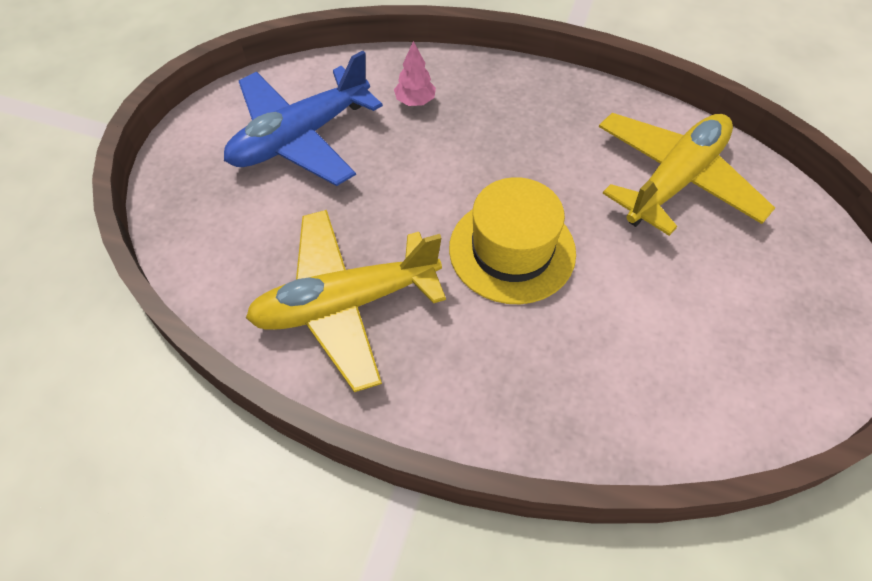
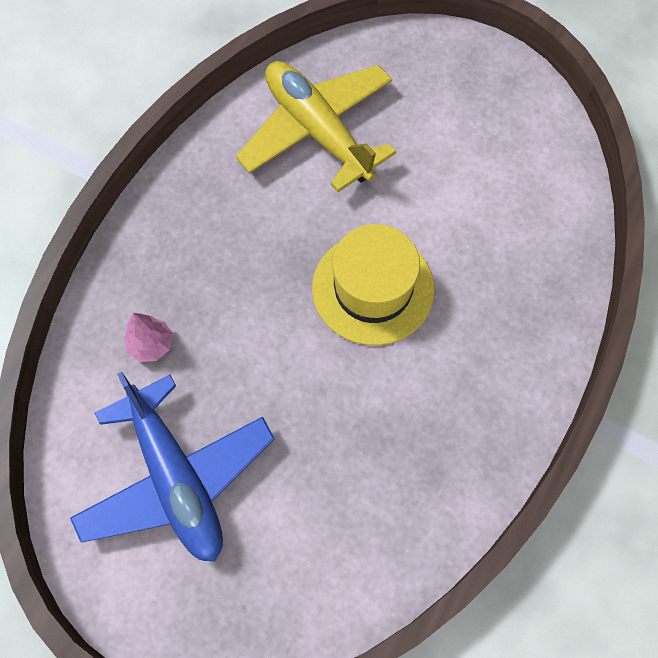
camera: 80 degrees left, 10 degrees up
(345, 304) = (411, 450): yellow plane -> none

